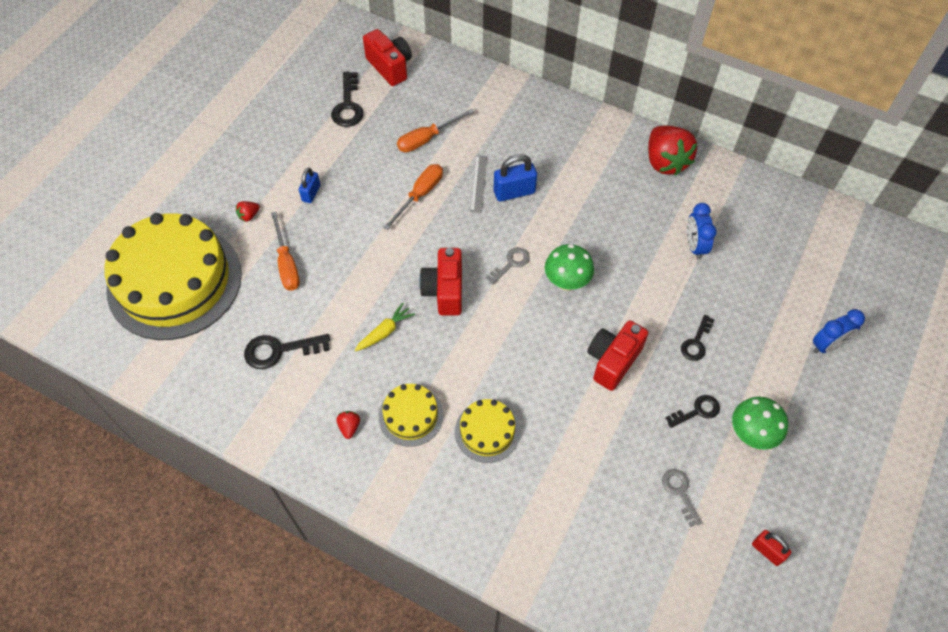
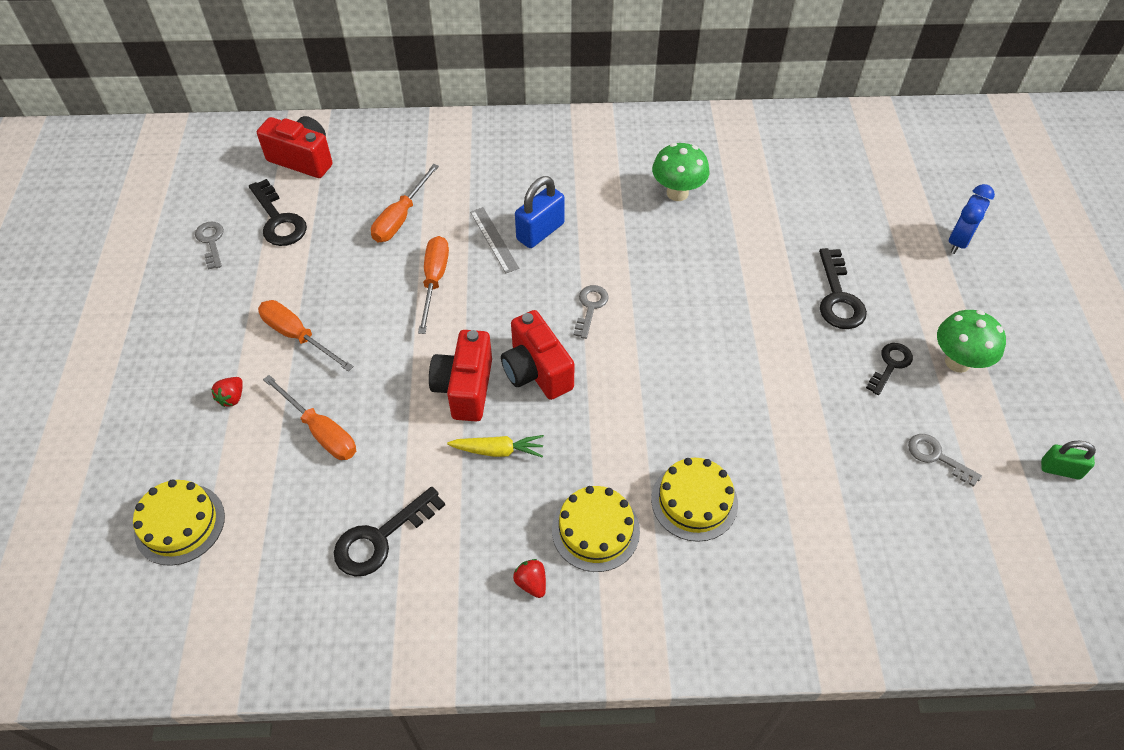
camera: 30 degrees left, 5 degrees down
(174, 281) = (180, 524): yellow cake -> yellow cake, size x0.45
(298, 102) = (211, 241): none -> grey key
(311, 193) = (298, 336): blue padlock -> orange screwdriver
(385, 332) = (498, 450): yellow carrot -> yellow carrot turned 75 degrees clockwise
(566, 282) = (664, 299): green mushroom -> green mushroom (677, 193)
(612, 361) = (771, 357): red camera -> red camera (465, 388)
(665, 162) = (677, 136): red strawberry -> none
(694, 246) = (766, 204): blue clock -> none
(696, 342) = (838, 297): black key -> black key, size x1.54
(767, 551) = (1060, 469): red padlock -> green padlock

